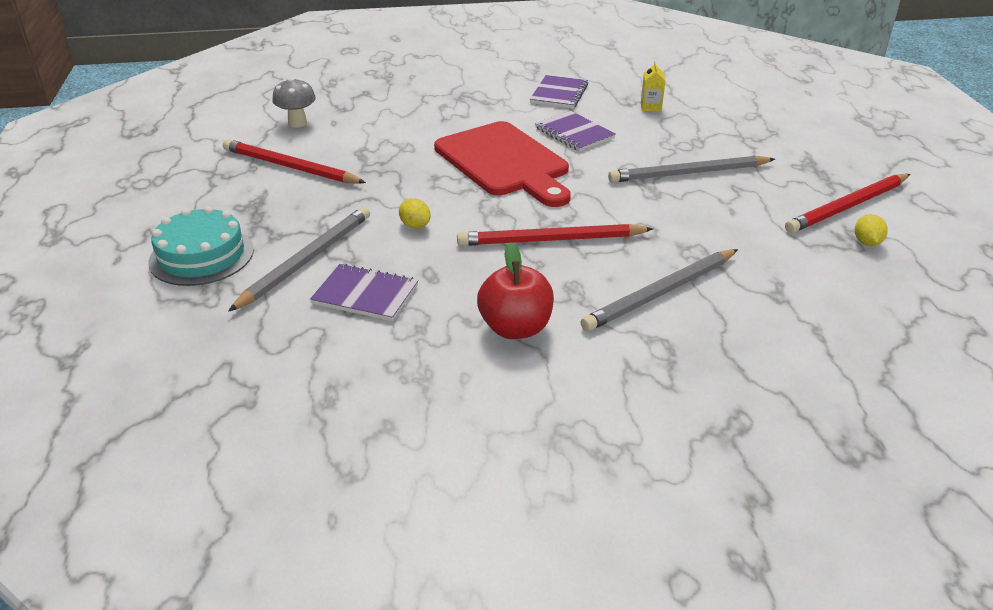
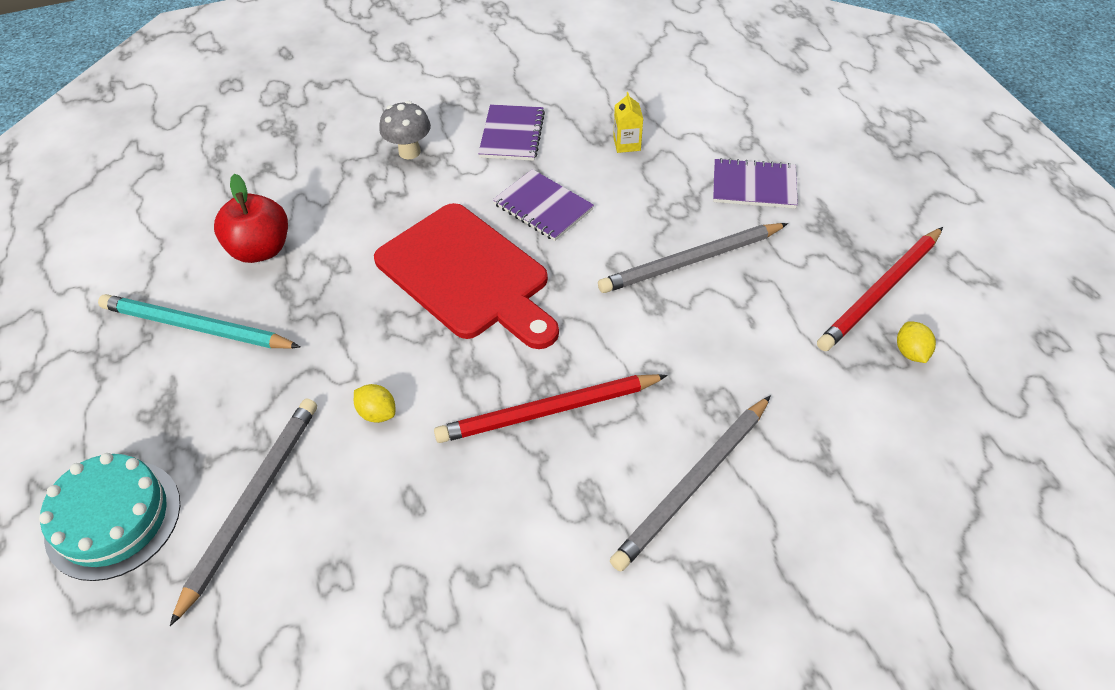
camera: 10 degrees left, 15 degrees up
(290, 167) = (196, 327): red pencil -> turquoise pencil
(297, 123) = (189, 239): grey mushroom -> grey mushroom (409, 152)
(365, 295) = (339, 554): purple notebook -> purple notebook (754, 186)
(515, 328) = (533, 580): red apple -> red apple (260, 250)

